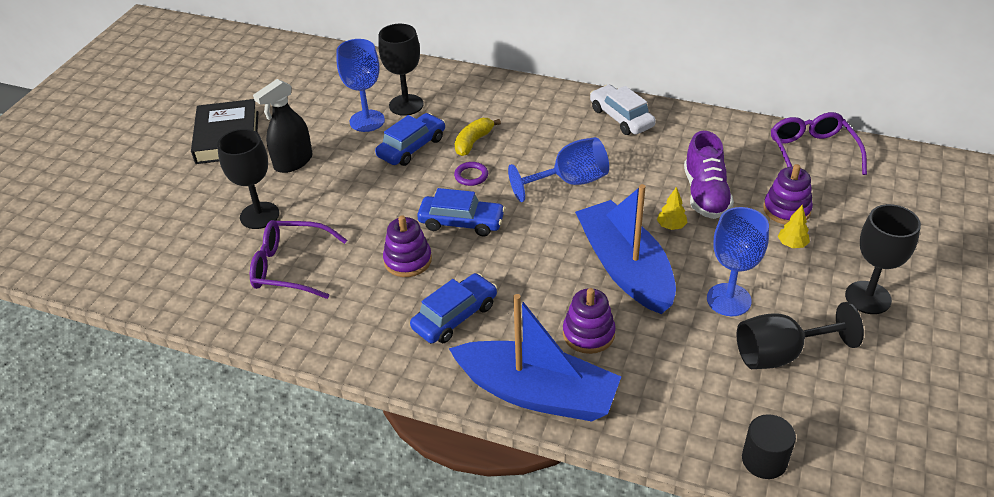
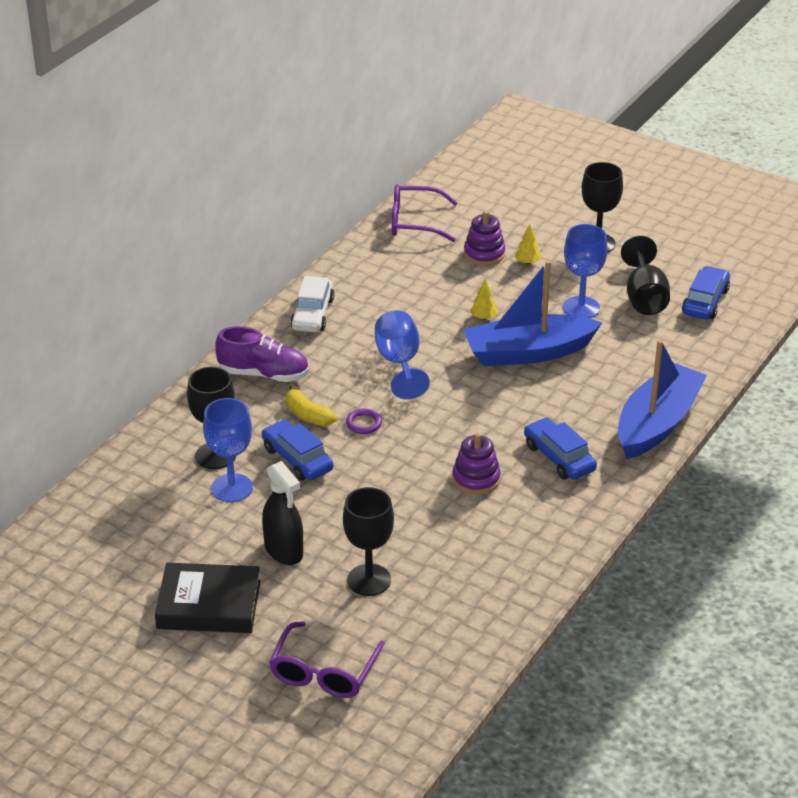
camera: 80 degrees left, 5 degrees down
(290, 267) = (459, 560): purple glasses -> purple glasses (324, 672)
(461, 222) = (433, 438): blue car -> blue car (705, 301)
(588, 334) = (599, 386): purple stacking toy -> none
(621, 118) = (312, 314): white car -> white car turned 60 degrees counterclockwise
(705, 194) = (448, 290): purple shoe -> purple shoe (264, 374)
(764, 460) = (740, 329): black cylinder -> none

